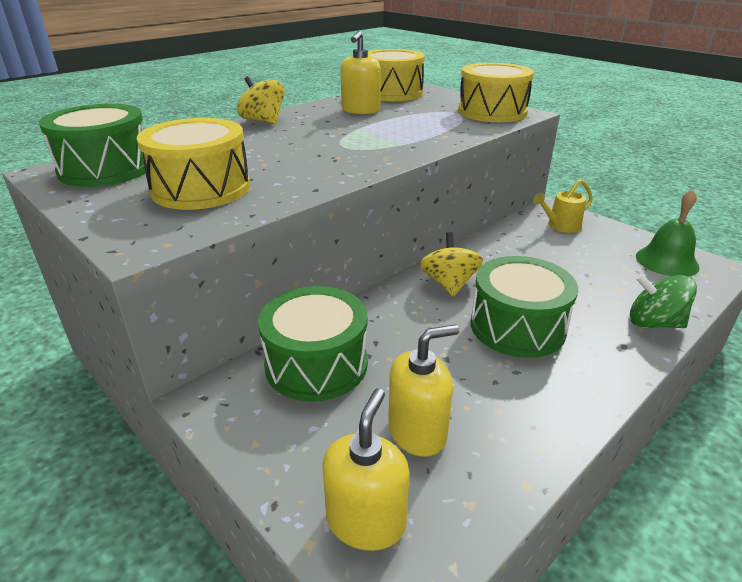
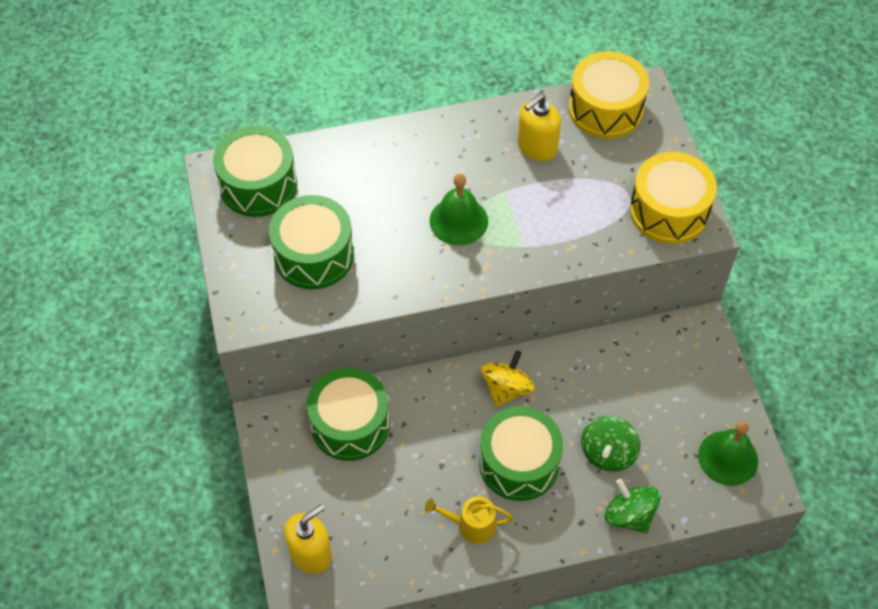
camera: 30 degrees right, 25 degrees up
(201, 188) = (314, 255): yellow drum -> green drum
(263, 121) = (427, 134): yellow spinning top -> none
(334, 145) = (458, 220): none -> green bell
(417, 432) = (377, 514): yellow soap dispenser -> none
(560, 226) = (682, 360): yellow watering can -> yellow watering can (471, 525)
(581, 291) = (608, 453): none -> green spinning top

